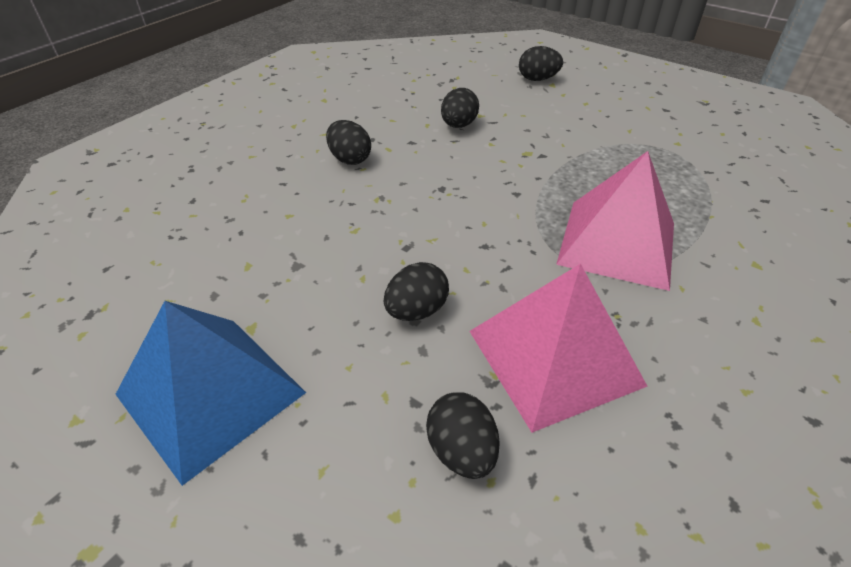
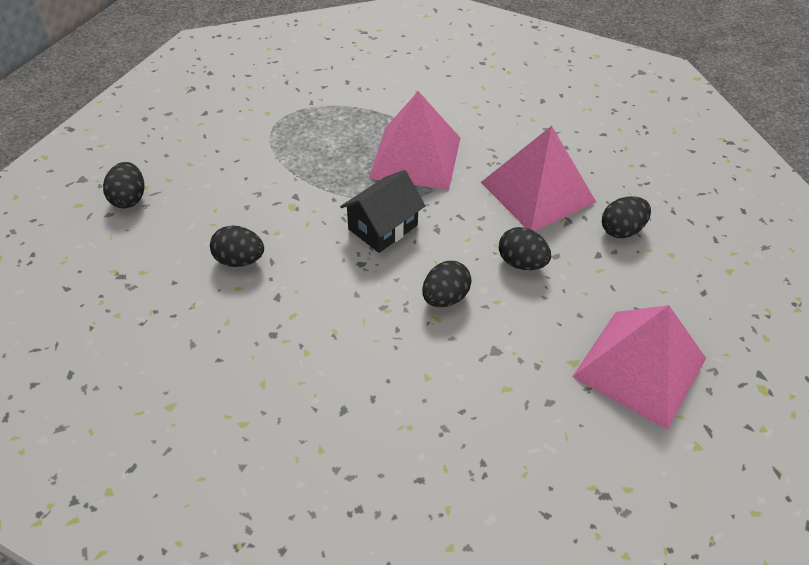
camera: 100 degrees left, 5 degrees up
(210, 393) = (640, 367): blue pyramid -> pink pyramid
(350, 159) = (318, 346): black egg -> black egg (445, 298)
(492, 206) = (383, 227): none -> black house

